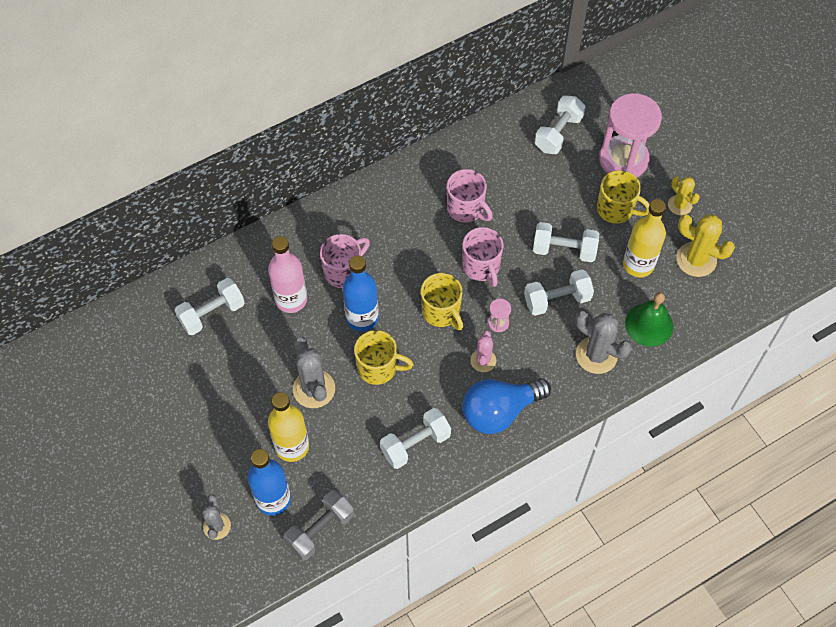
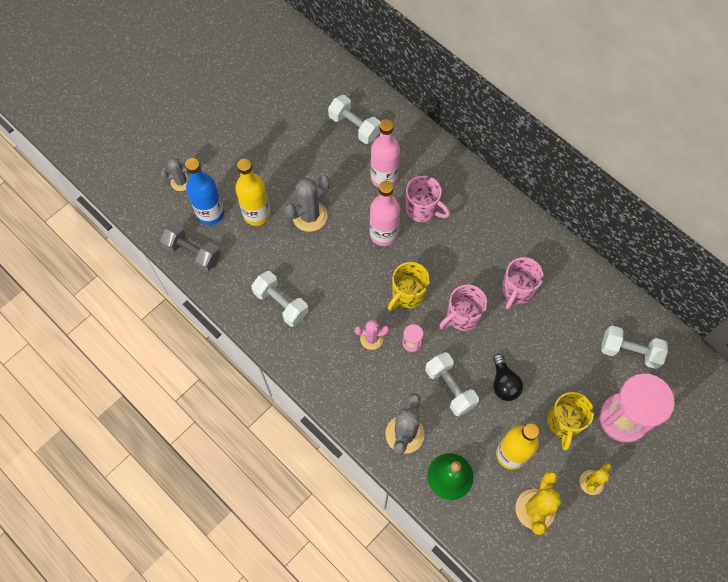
camera: 75 degrees right, 5 degrees up
(362, 318) = (383, 234): blue bottle -> pink bottle
(378, 368) = (341, 258): yellow mug -> none
(499, 411) = (327, 363): blue light bulb -> none
(564, 250) = (504, 383): white dumbbell -> black light bulb

